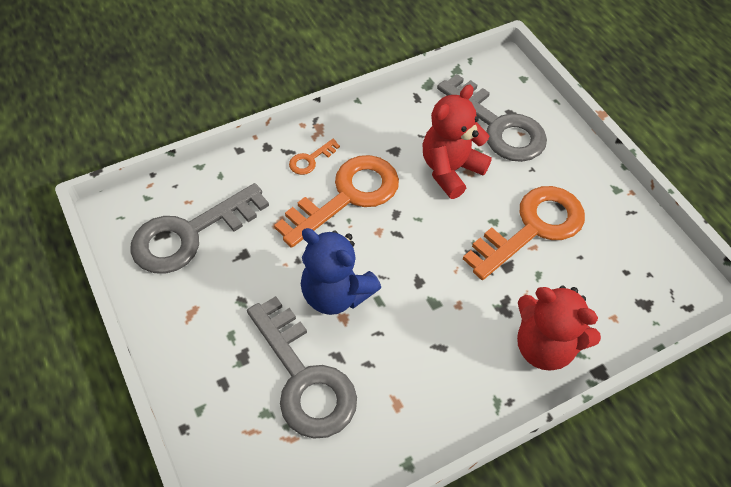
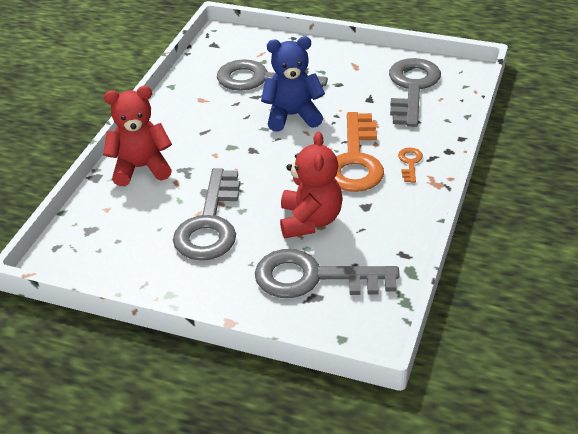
camera: 140 degrees right, 15 degrees down
(532, 228) = (210, 223): orange key -> grey key

